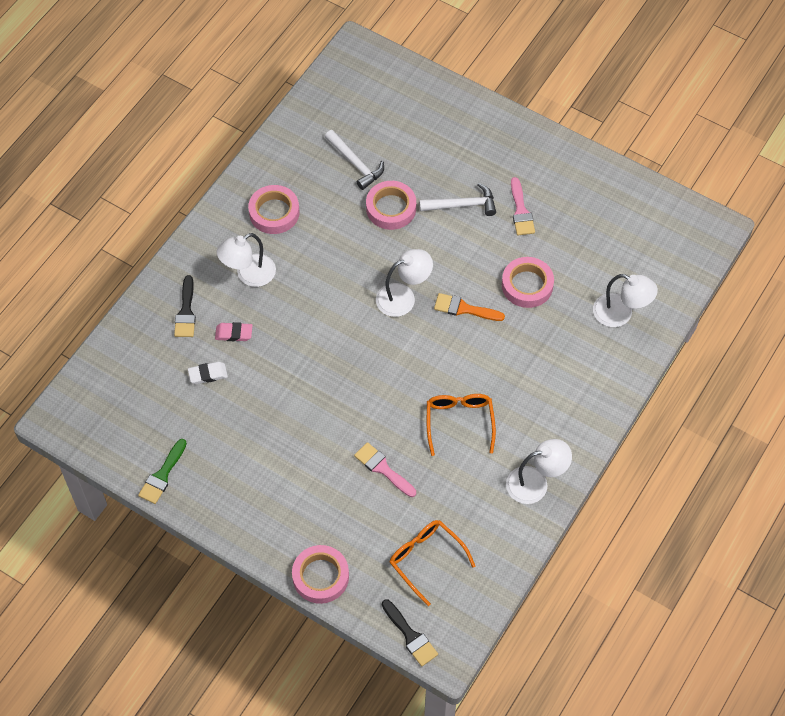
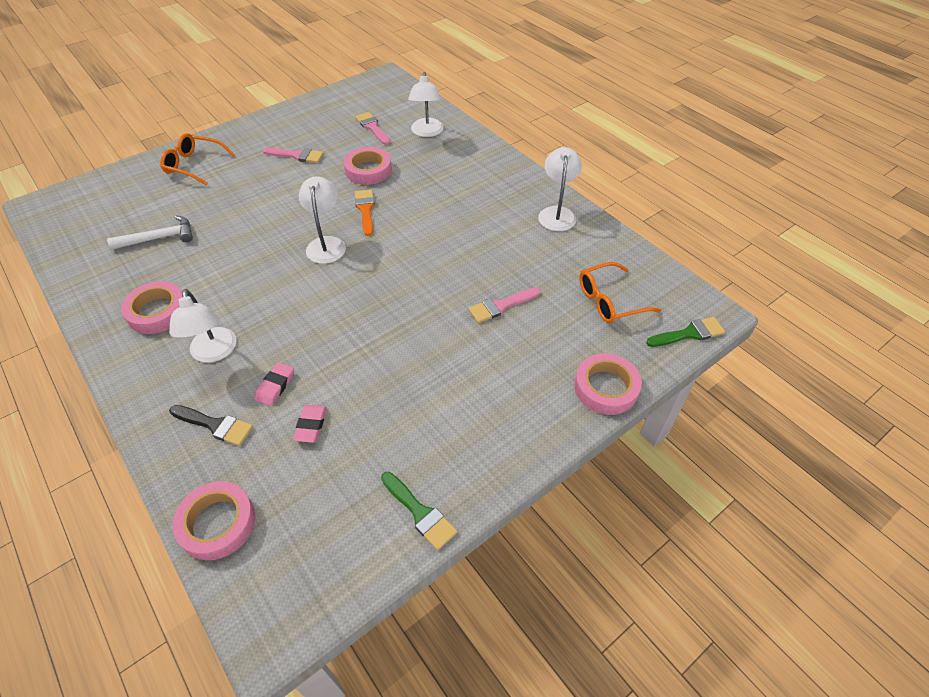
camera: 70 degrees left, 10 degrees down
(208, 374) = (311, 425): white eraser -> pink eraser
(391, 208) = (228, 227): pink tape -> pink tape (217, 523)
(410, 636) = (689, 333): black brush -> green brush
(459, 422) = (476, 242): orange glasses -> orange glasses (194, 165)
(462, 205) = (263, 185): white hammer -> none
(464, 309) = (365, 210): orange brush -> orange brush turned 135 degrees clockwise
(603, 258) = (372, 128): none -> pink brush
(620, 314) = (427, 132): white lamp -> white lamp turned 135 degrees clockwise

